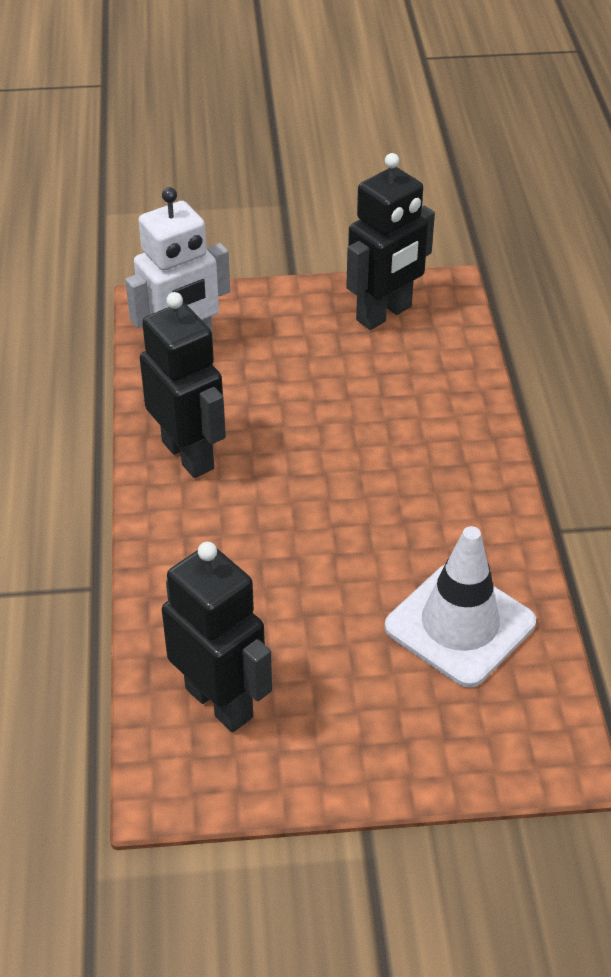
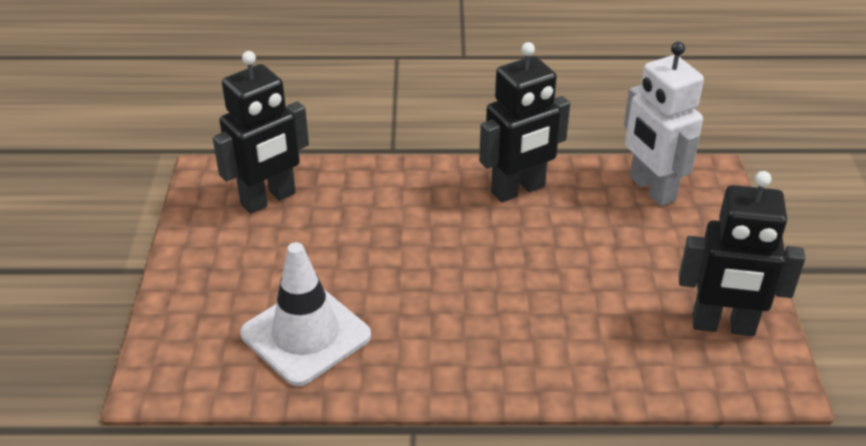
camera: 95 degrees right, 5 degrees down
(384, 314) = (723, 326): black robot -> black robot turned 45 degrees counterclockwise

